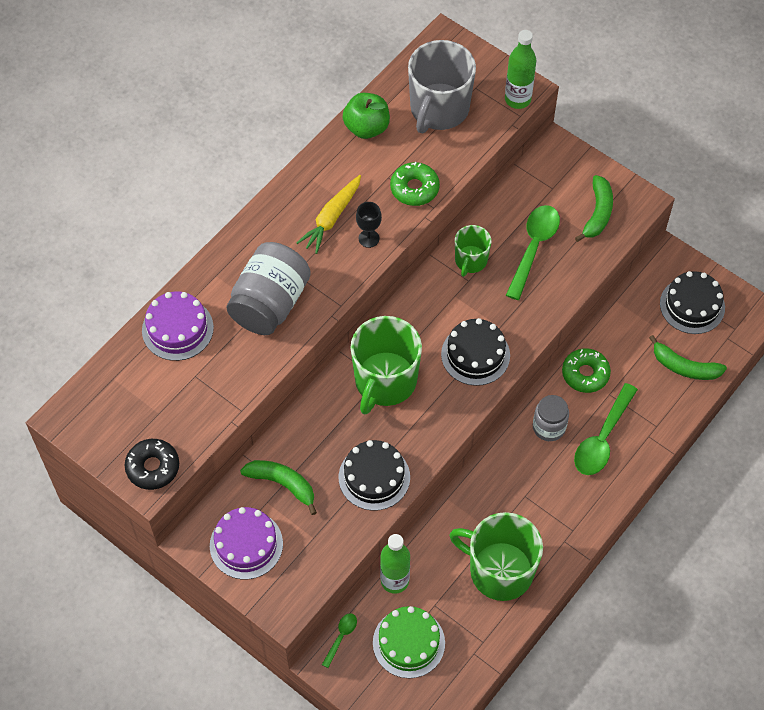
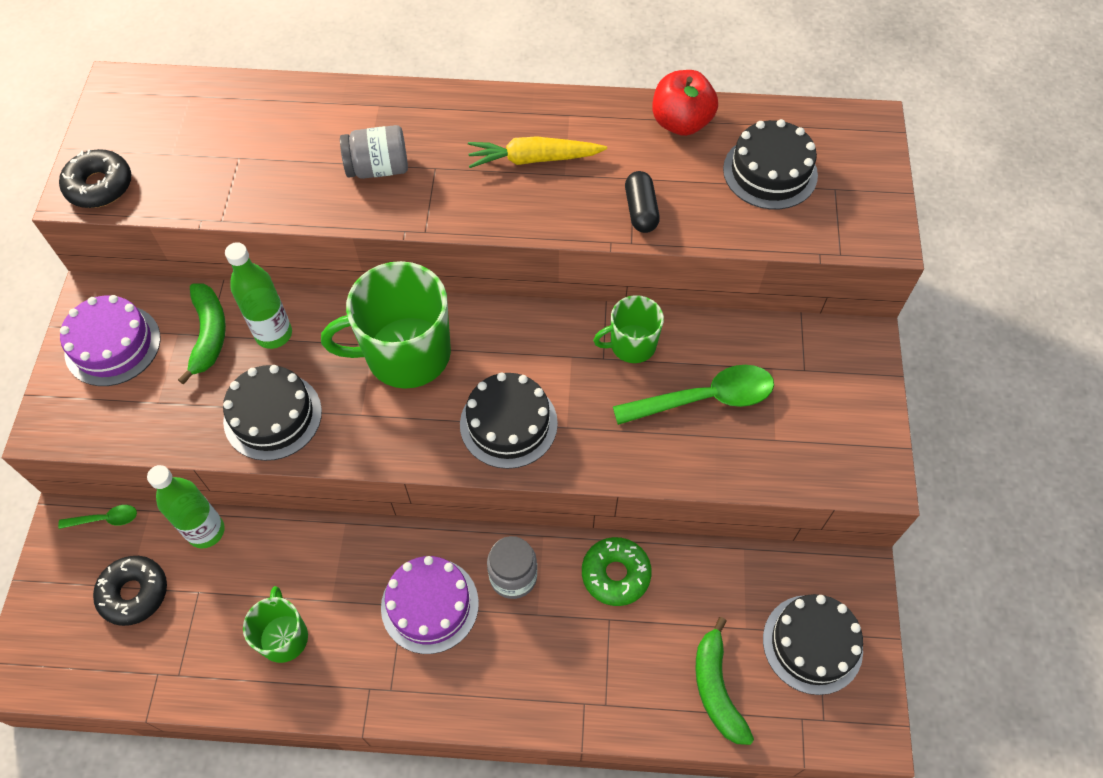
camera: 55 degrees right, 0 degrees up
(177, 329) = (287, 111): purple cake -> purple cake (430, 605)
(270, 303) = (378, 168): grey jar -> grey jar, size x0.59
(366, 128) = (681, 123): green apple -> red apple
(369, 238) = (535, 207): black goblet -> none
(408, 643) = (134, 593): green cake -> black donut
(414, 188) = (640, 210): green donut -> black capsule
(439, 109) = (770, 172): grey mug -> black cake
(499, 570) = (284, 637): green mug -> green mug, size x0.55
(517, 99) = (861, 238): green bottle -> green bottle (274, 334)
(597, 213) = (814, 439): green banana -> none
(602, 438) = (541, 648): green spoon -> none

